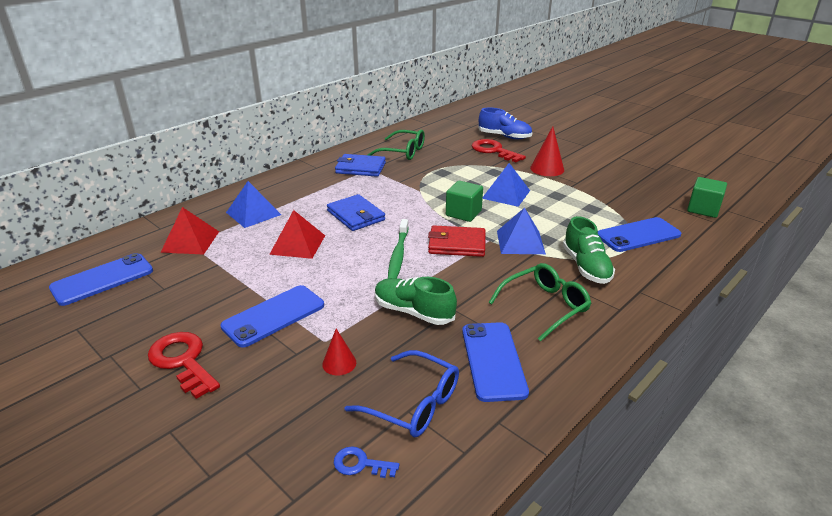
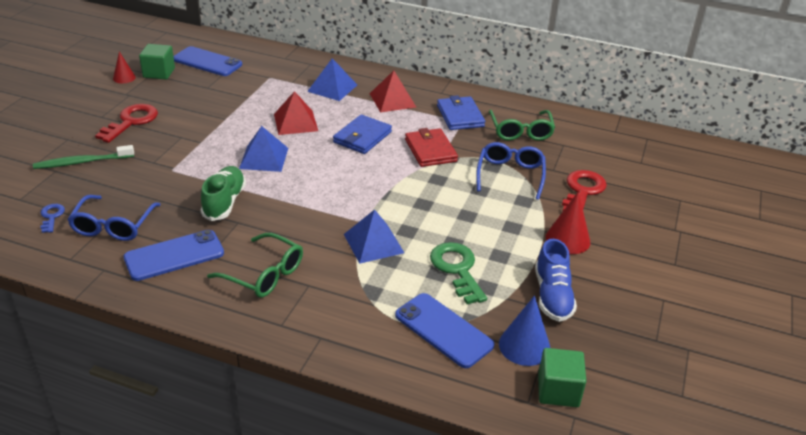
camera: 65 degrees right, 5 degrees up
(190, 241) = (273, 76): red pyramid -> red pyramid (392, 100)
(274, 316) = (193, 140): blue phone -> none
(339, 363) = (148, 183): red cone -> red cone (124, 78)
(398, 255) = (307, 175): green toothbrush -> green toothbrush (82, 162)
(457, 244) = (345, 204): red wallet -> red wallet (430, 150)
(458, 169) = (510, 175): none -> blue glasses
(463, 213) = (409, 197): green cube -> green cube (159, 73)
(504, 136) = (634, 192): blue shoe -> blue shoe (552, 296)
(506, 194) = (474, 218): blue pyramid -> blue pyramid (264, 158)
(567, 214) = (457, 269): none -> green key
(586, 267) = (349, 294): green shoe -> none
(658, 210) = (524, 346): none -> blue cone

